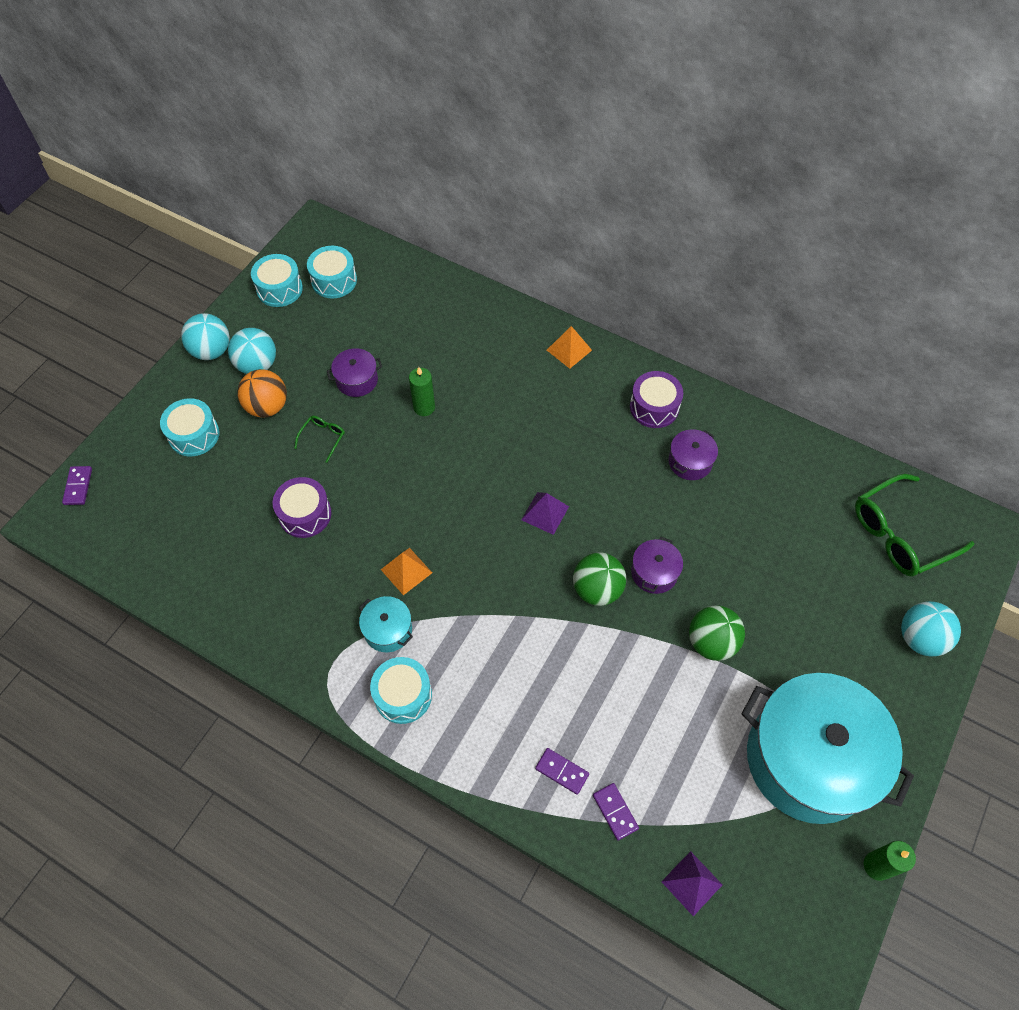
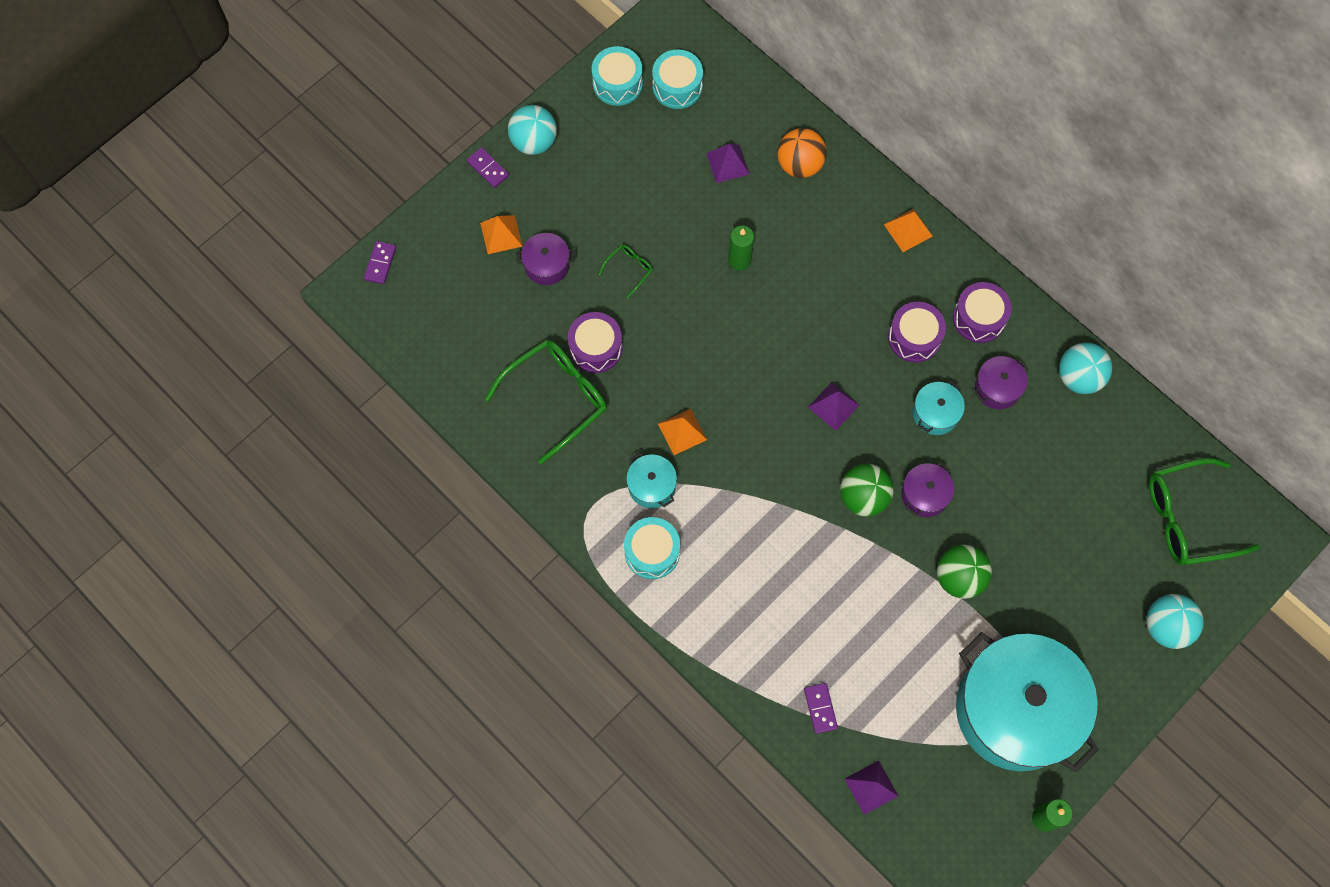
camera: 15 degrees right, 10 degrees up
(194, 435) = (501, 234): turquoise drum -> orange pyramid
(257, 365) = (578, 170): turquoise ball -> turquoise ball (1079, 377)
(267, 407) = (580, 220): orange ball -> orange ball (799, 165)
(276, 569) = (557, 398): none -> green glasses
(357, 380) = (677, 212): purple pot -> purple pot (547, 265)
(393, 331) = (727, 163): none -> purple pyramid
(562, 771) = (781, 660): purple domino -> purple domino (488, 169)
(601, 436) = (914, 337): none -> purple drum
(641, 497) = (935, 413): none -> turquoise pot

